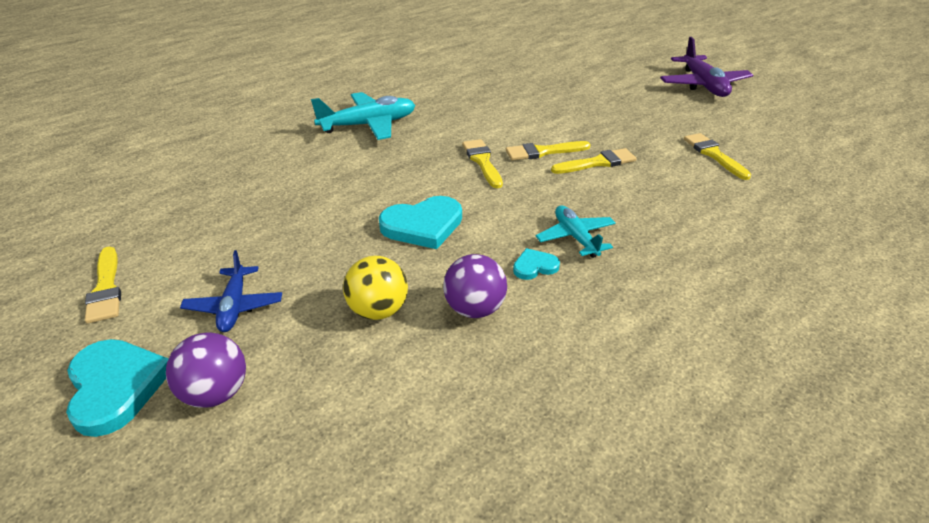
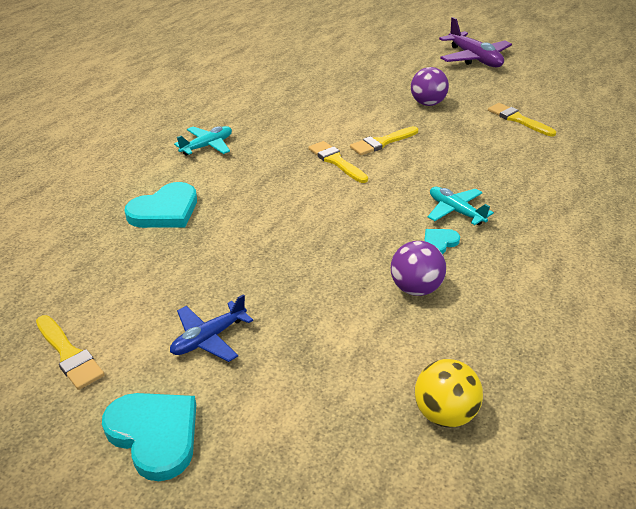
camera: 20 degrees left, 0 degrees up
(216, 393) = (250, 413): purple ball -> purple ball (427, 103)
(234, 306) = (209, 338): blue plane -> blue plane turned 75 degrees clockwise
(368, 125) = (207, 146): turquoise plane -> turquoise plane, size x0.62
(378, 310) = (338, 309): yellow ball -> yellow ball (444, 413)
(423, 225) = (324, 229): turquoise heart -> turquoise heart (165, 211)
(597, 163) = (432, 144): yellow brush -> none

